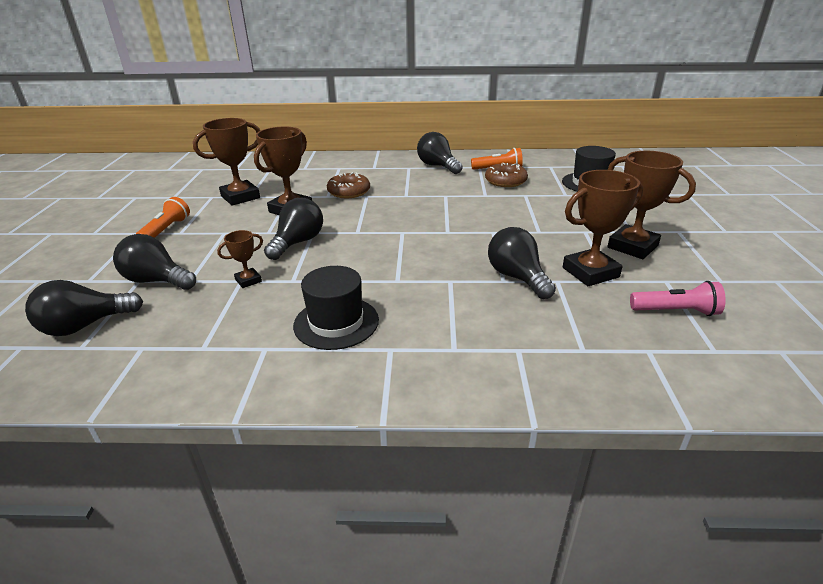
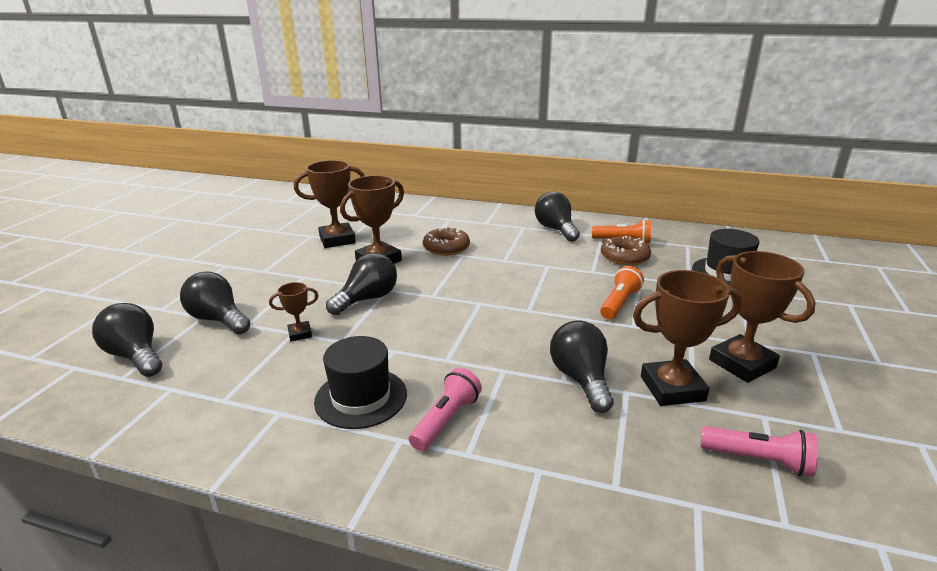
camera: 15 degrees right, 5 degrees down
(85, 325) = (135, 356): black light bulb -> black light bulb turned 60 degrees clockwise
(166, 230) = (253, 266): orange flashlight -> orange flashlight (619, 303)
(422, 326) = (446, 420): none -> pink flashlight

